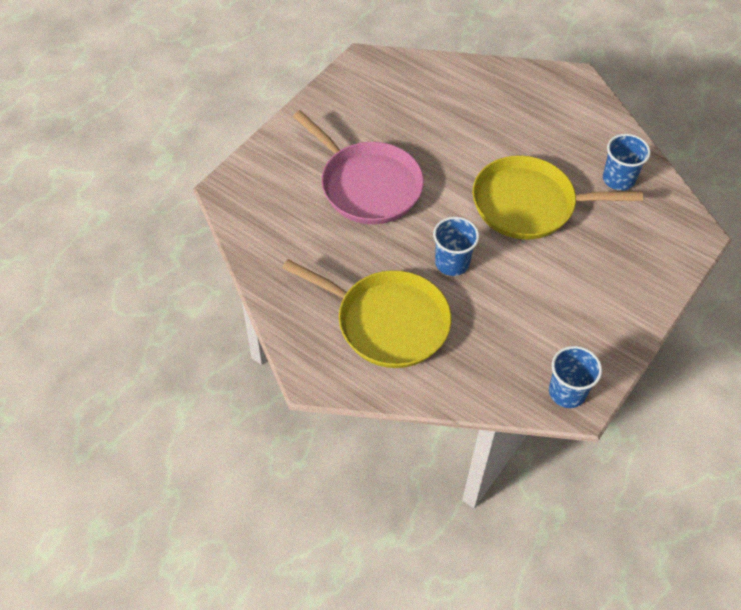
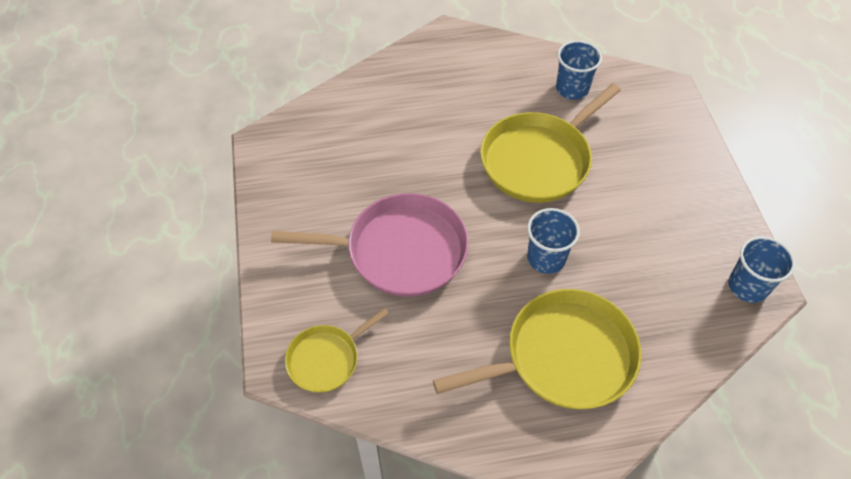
camera: 45 degrees left, 0 degrees up
(254, 207) = (326, 359): none -> yellow pan

